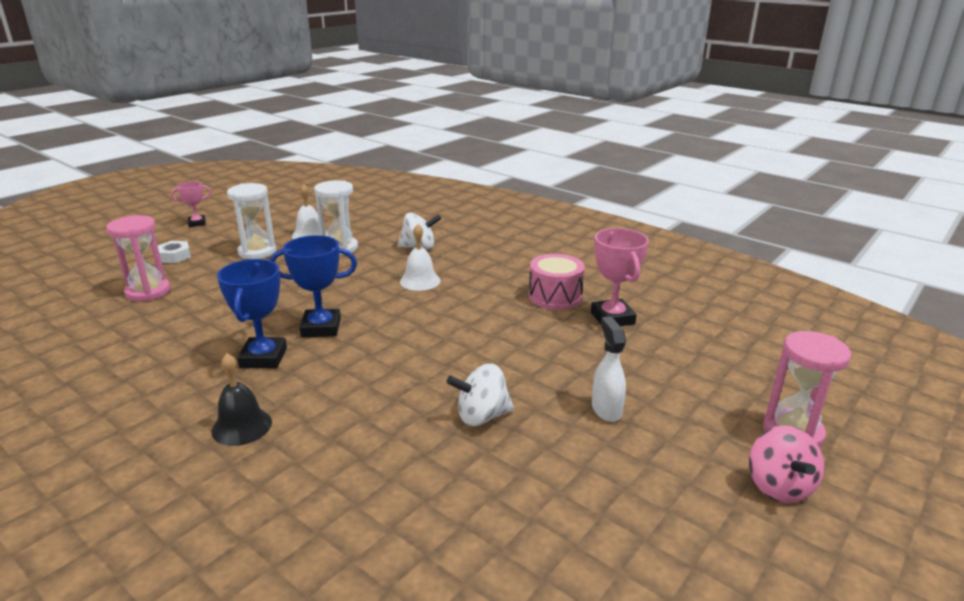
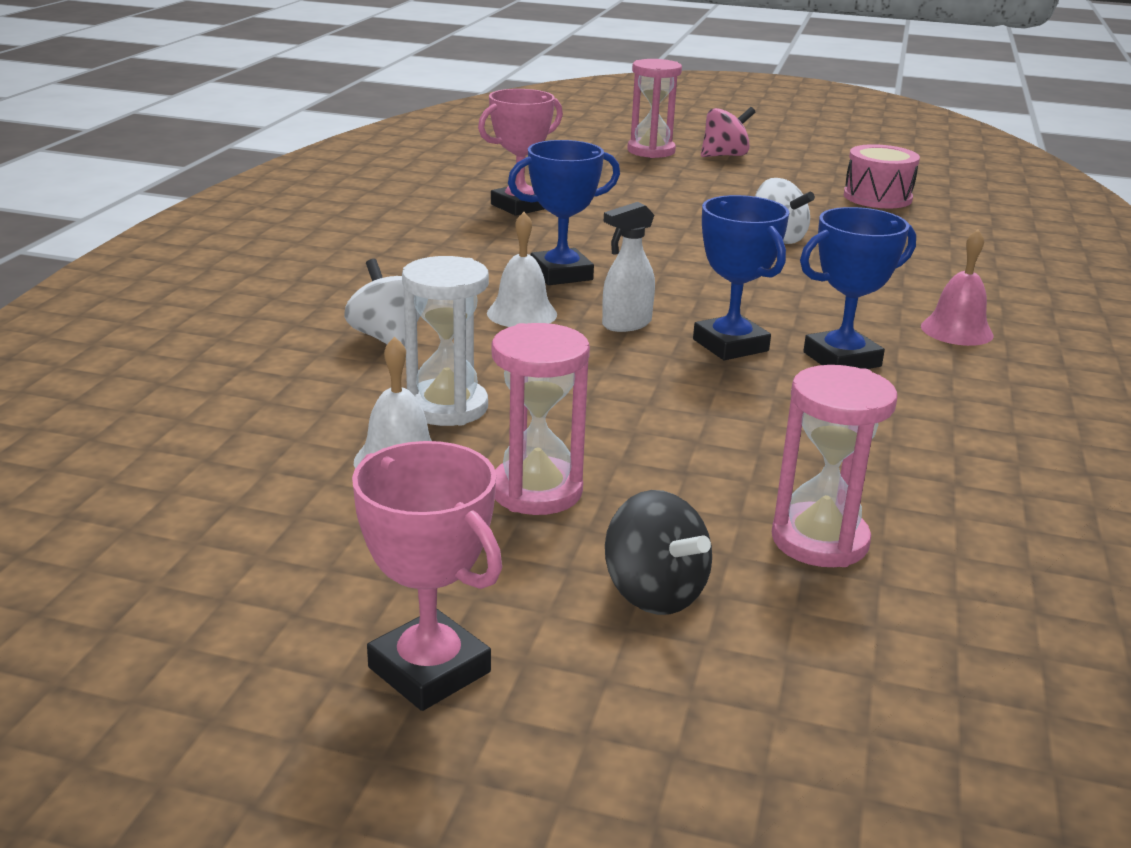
camera: 115 degrees left, 0 degrees up
(174, 256) = (654, 593): white nut -> black spinning top
(197, 223) = (429, 670): pink trophy -> pink trophy, size x1.66
(242, 426) = (956, 330): black bell -> pink bell
(257, 252) = (536, 491): white hourglass -> pink hourglass
(468, 304) = (561, 274): none -> blue trophy
(555, 296) = (490, 234): pink drum -> pink drum (877, 197)
(606, 409) = (700, 199): white spray bottle -> white spray bottle (626, 324)

